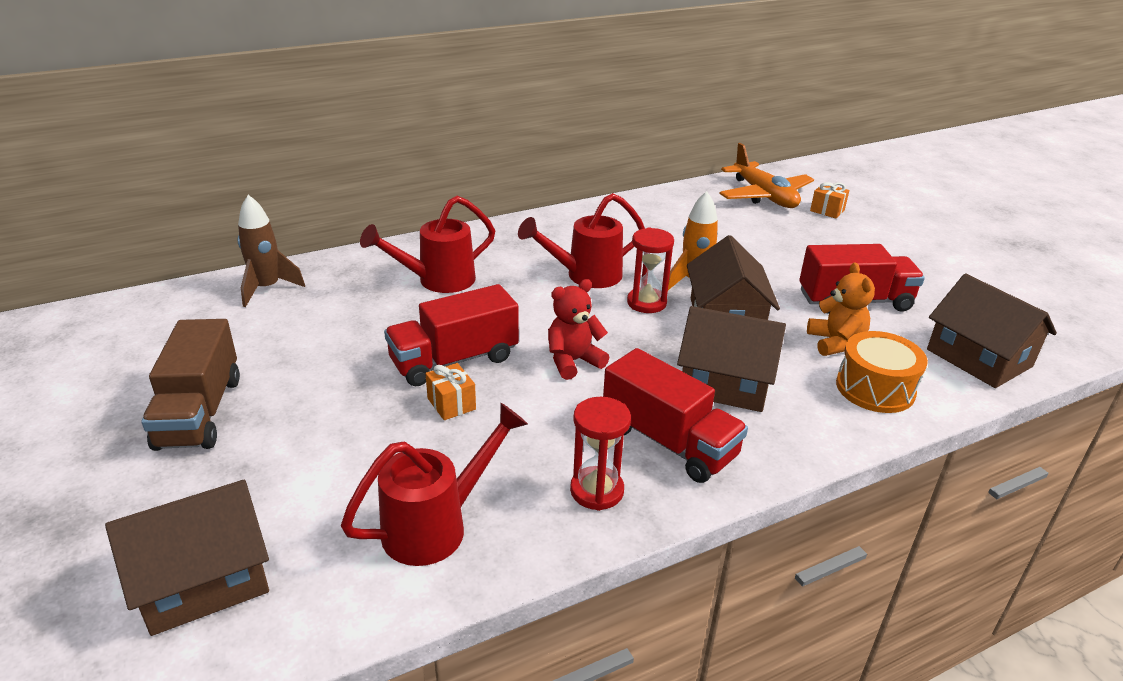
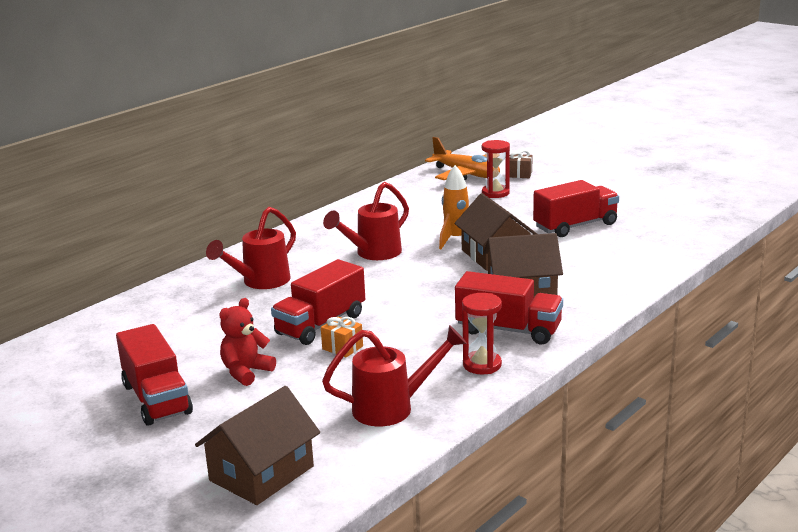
camera: 20 degrees left, 10 degrees down
(199, 412) = (156, 399): brown truck -> red truck
(267, 288) = (124, 318): brown rocket -> none
(437, 525) = (393, 408): red watering can -> red watering can turned 45 degrees clockwise
(573, 361) = (408, 304): red teddy bear -> red teddy bear (246, 372)
(646, 303) = (432, 259): red hourglass -> red hourglass (495, 193)
(827, 210) = (519, 174): orange gift -> brown gift
(835, 343) = (578, 252): orange teddy bear -> none
(875, 388) = (619, 271): orange drum -> none
(979, 358) = (674, 239): brown house -> none

